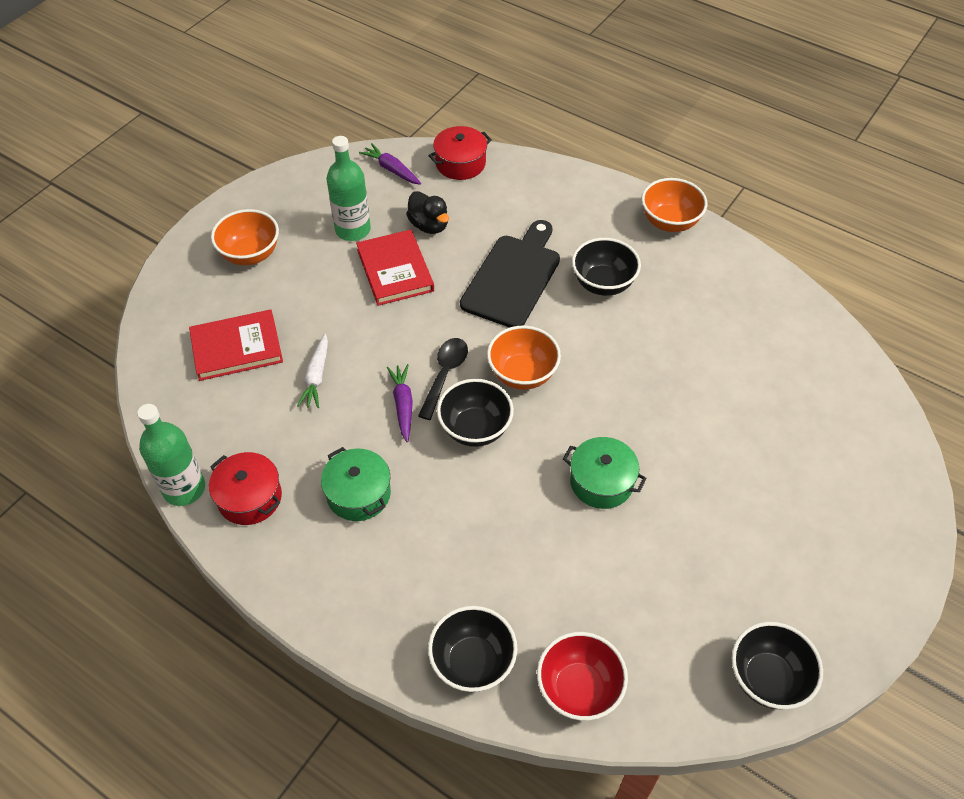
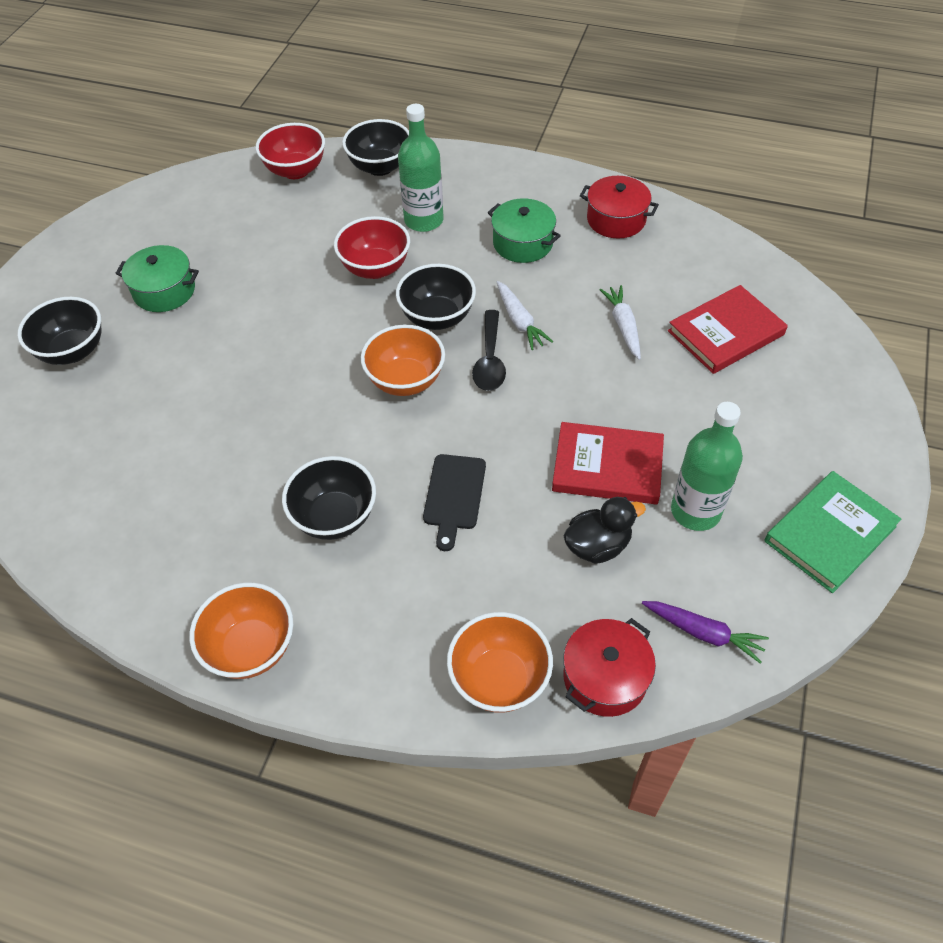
camera: 165 degrees right, 0 degrees up
(184, 488) = (677, 213): green bottle -> green bottle (424, 220)
(250, 254) = (798, 441): orange bowl -> orange bowl (499, 679)
(277, 198) = (830, 534): none -> green book
(395, 270) = (607, 466): red book -> red book turned 45 degrees counterclockwise
(403, 405) = (519, 321): purple carrot -> white carrot
(429, 225) = (597, 546): black duck -> black duck turned 120 degrees clockwise
(513, 277) = (454, 496): black cutting board -> black cutting board, size x0.58
(518, 503) = (375, 268): none -> red bowl
(601, 482) = (300, 302): green pot -> green pot (164, 291)
(767, 678) = (149, 205): black bowl -> black bowl (73, 351)

